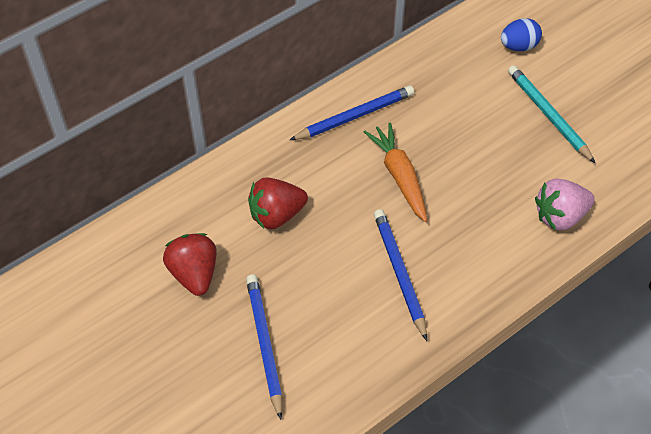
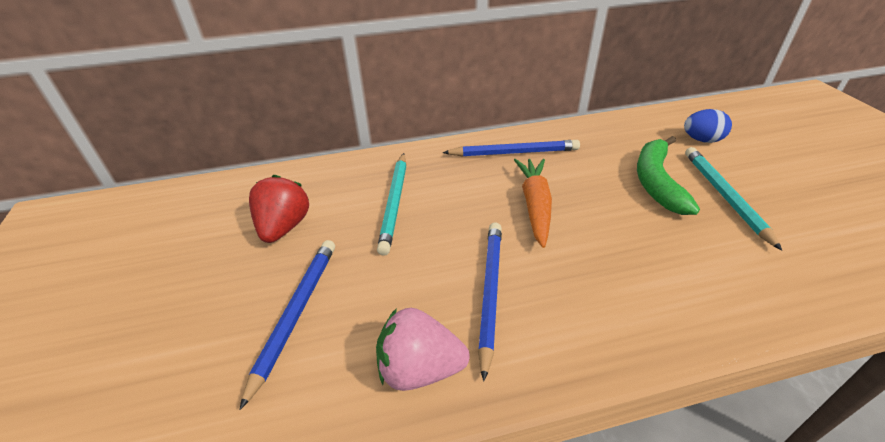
camera: 25 degrees right, 15 degrees down
(276, 215) = (394, 203): red strawberry -> turquoise pencil
(491, 115) = (656, 182): none -> green banana
(560, 216) = (721, 294): pink strawberry -> pink strawberry (420, 369)

